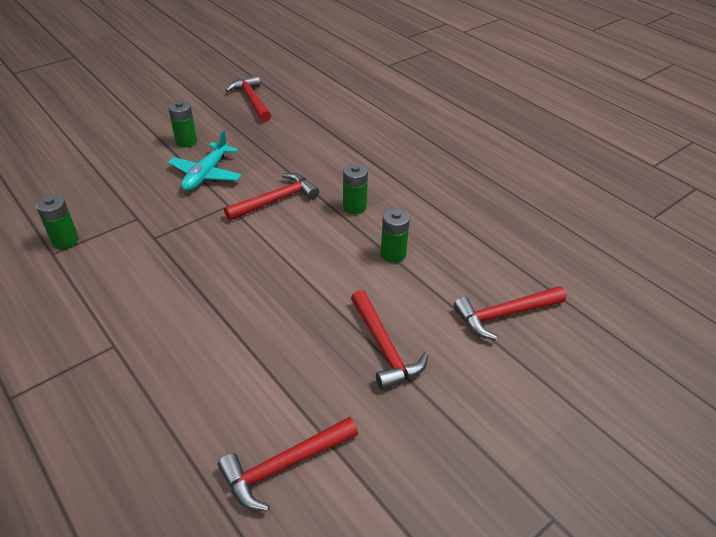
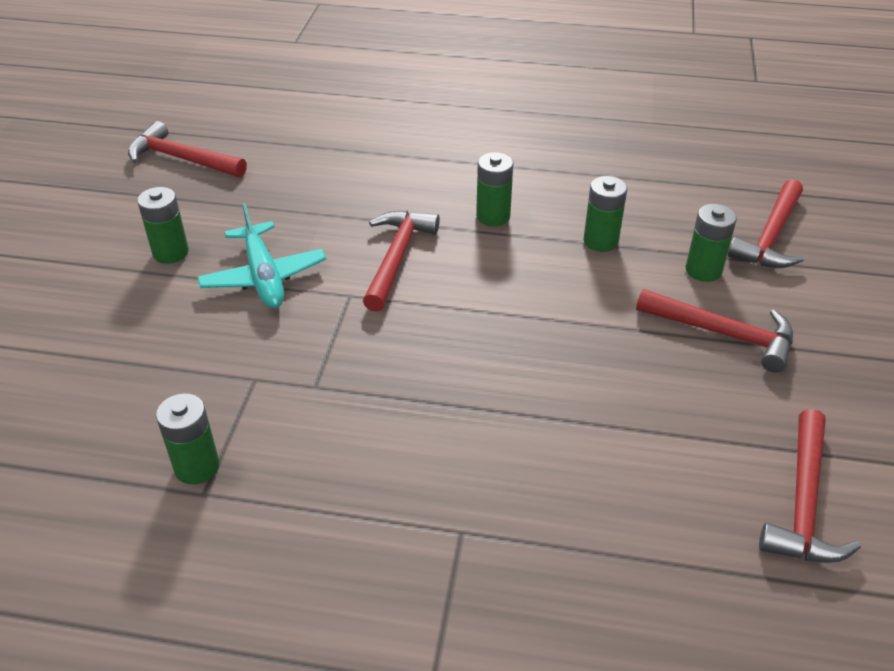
camera: 40 degrees left, 0 degrees up
(428, 306) = (703, 270): none -> green battery

